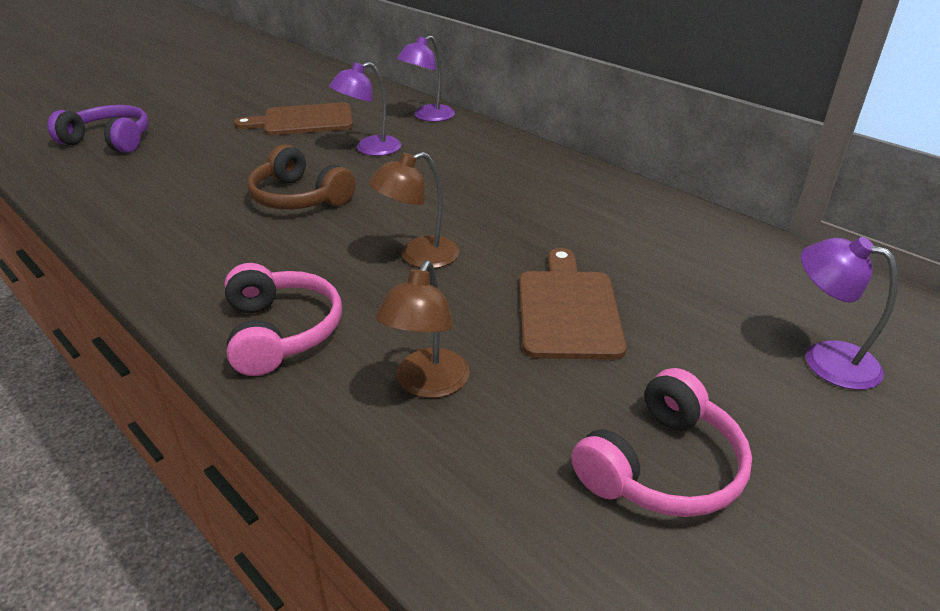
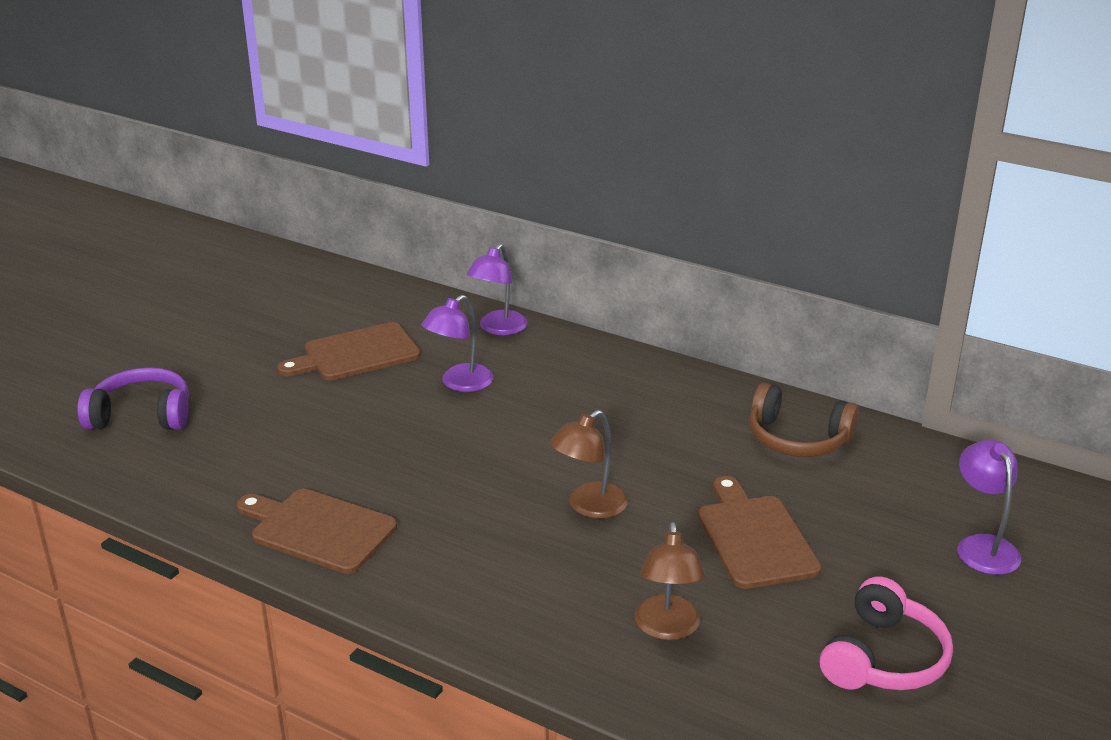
camera: 15 degrees left, 5 degrees down
(167, 239) = (318, 530): none -> brown cutting board
(280, 332) = (507, 606): pink headphones -> none
(299, 197) = (423, 458): brown headphones -> brown headphones (797, 439)
(825, 359) = (982, 546): purple lamp -> purple lamp turned 60 degrees clockwise

